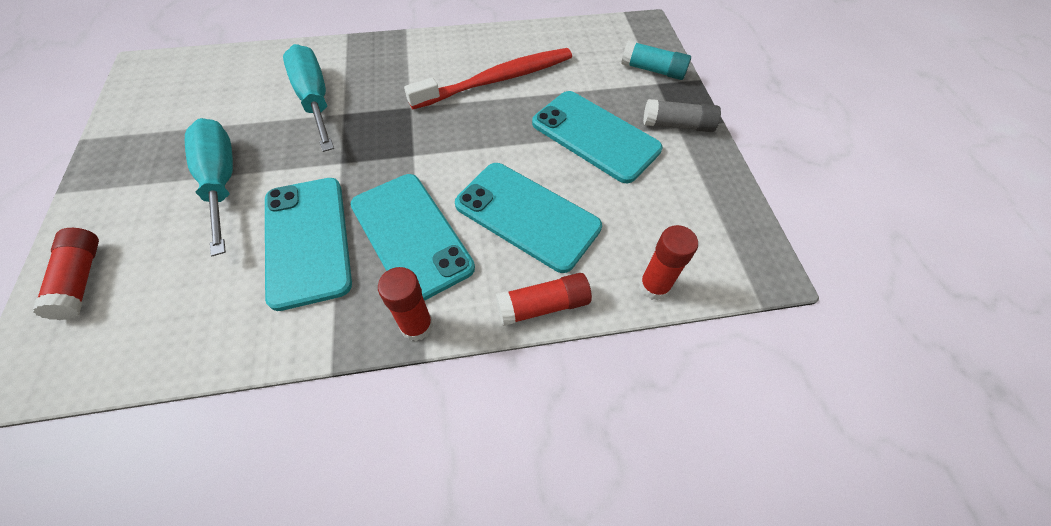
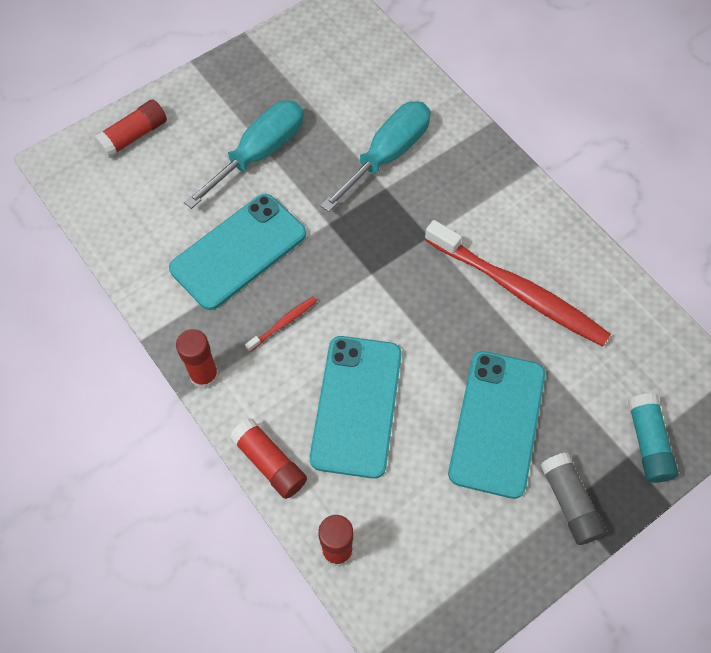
camera: 65 degrees right, 5 degrees up
(411, 236) = (283, 323): turquoise phone -> red toothbrush

